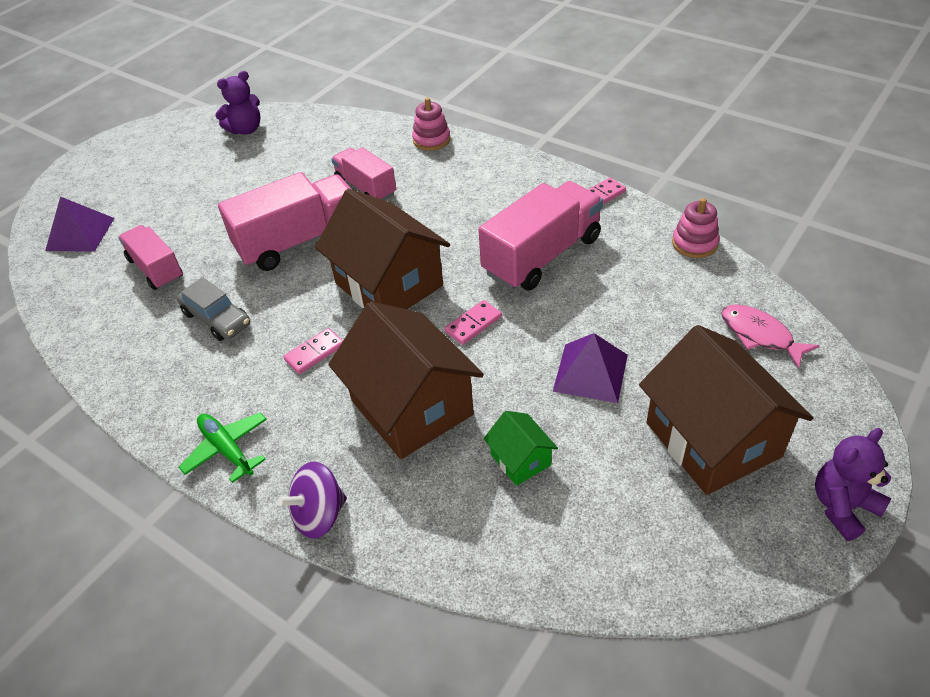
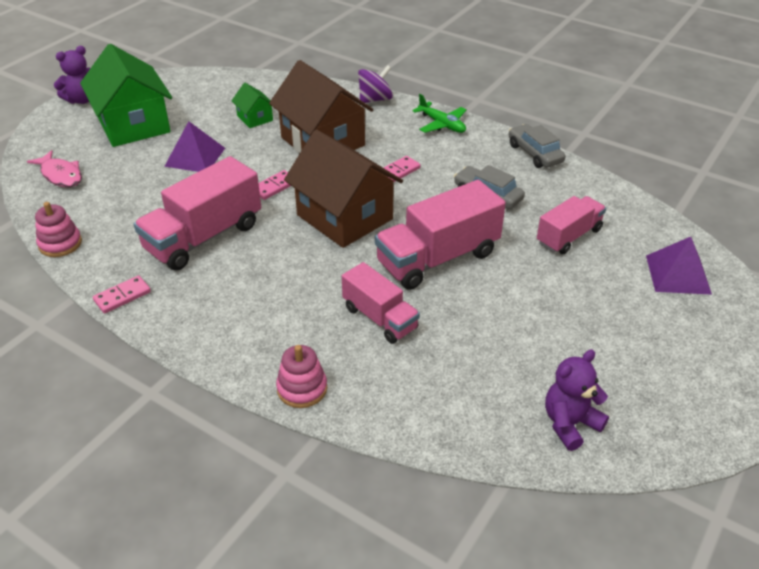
camera: 175 degrees right, 5 degrees down
(122, 390) = (534, 153): none -> grey car
(156, 269) = (569, 236): pink truck -> pink truck turned 90 degrees counterclockwise
(713, 439) = (133, 125): brown house -> green house

